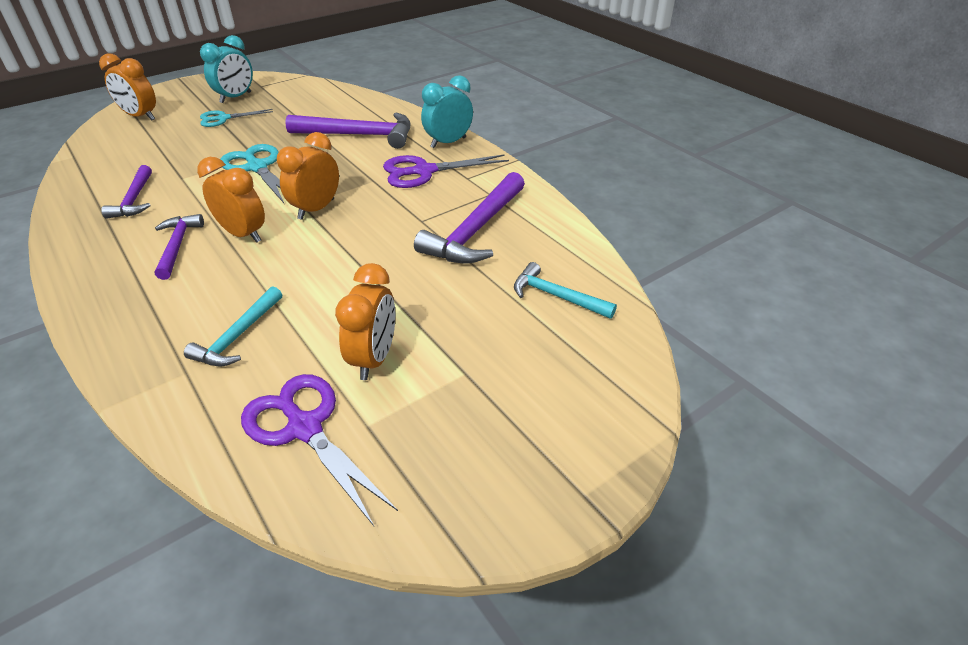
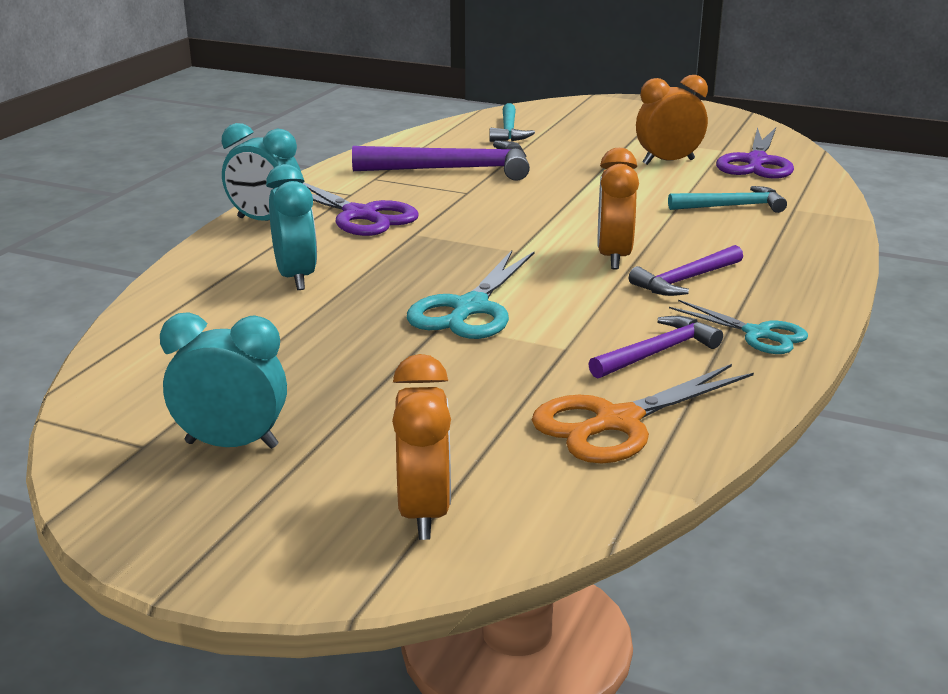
camera: 120 degrees left, 15 degrees down
(112, 167) = (617, 422): none -> orange scissors
(223, 118) = (342, 410): turquoise scissors -> turquoise scissors (757, 334)
(316, 209) = (515, 241): orange clock -> none
(359, 135) = (296, 277): purple hammer -> turquoise clock

